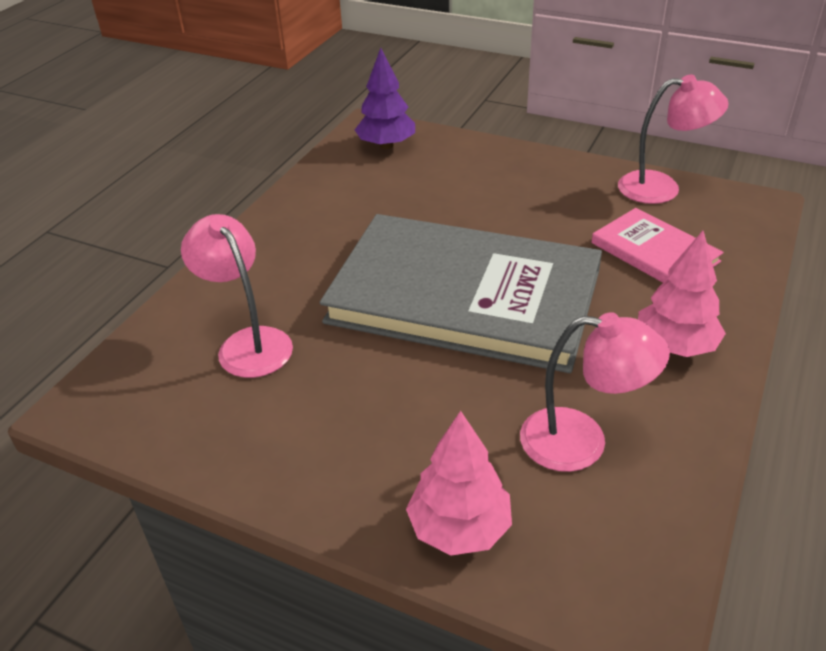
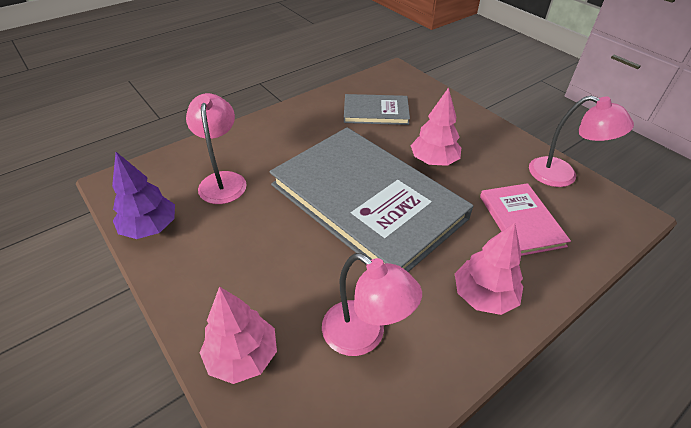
camera: 25 degrees right, 5 degrees up
(386, 145) = (396, 86): purple tree -> purple tree (150, 228)
(386, 186) = (376, 112): none -> grey book
(507, 221) = (433, 161): none -> pink tree

